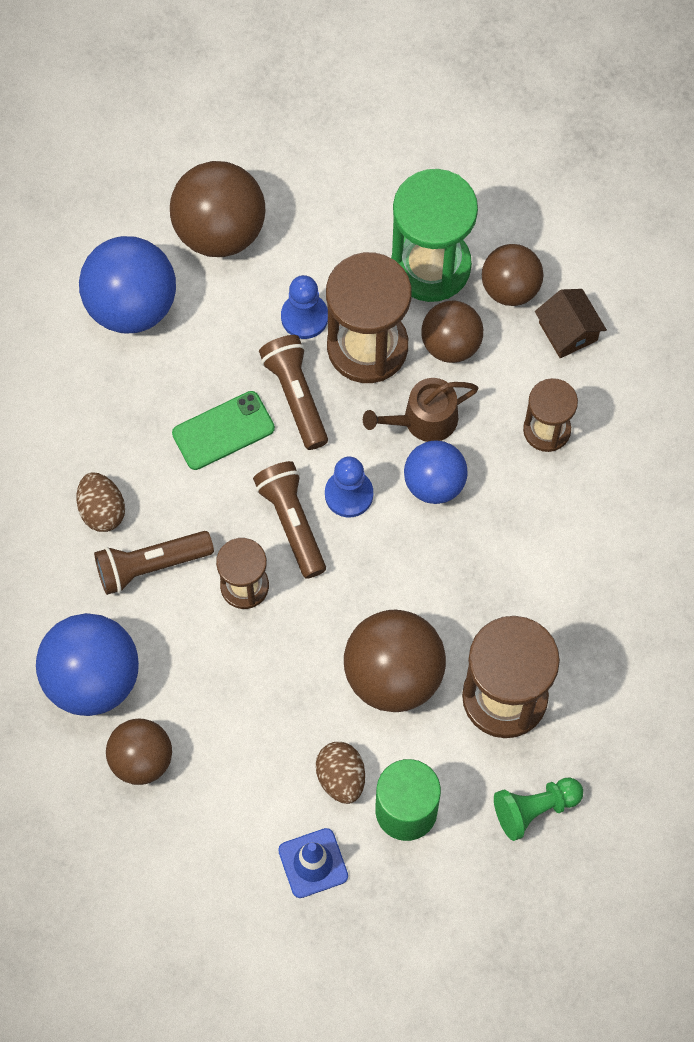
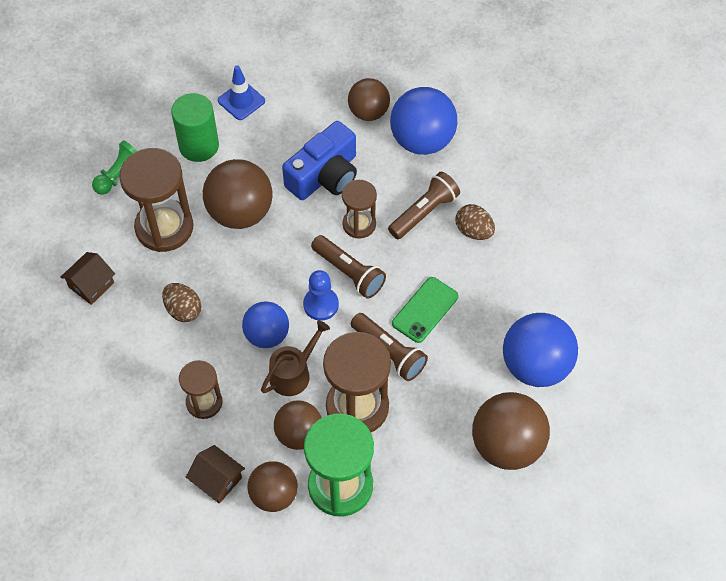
camera: 155 degrees right, 10 degrees down
(253, 682) = (324, 175): none -> blue camera
(304, 317) = (412, 409): blue pawn -> none
(341, 777) = (246, 147): brown egg -> brown egg (183, 310)
(632, 651) = (91, 285): none -> brown house

